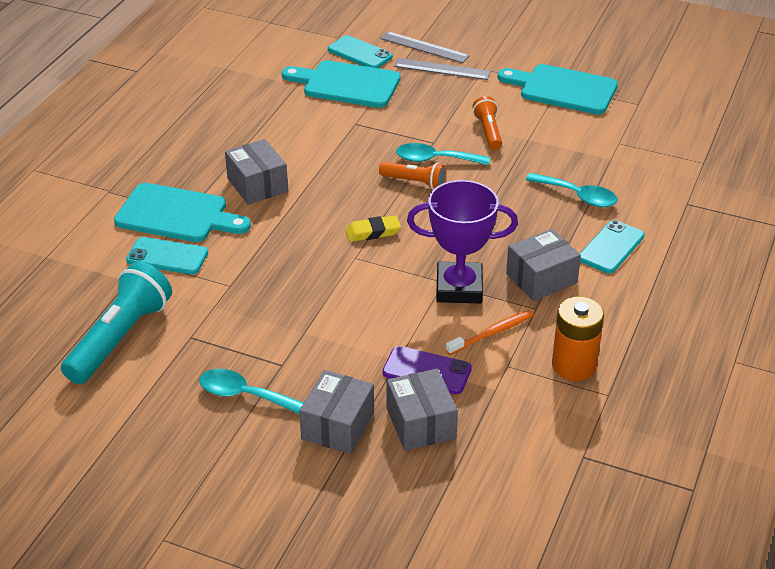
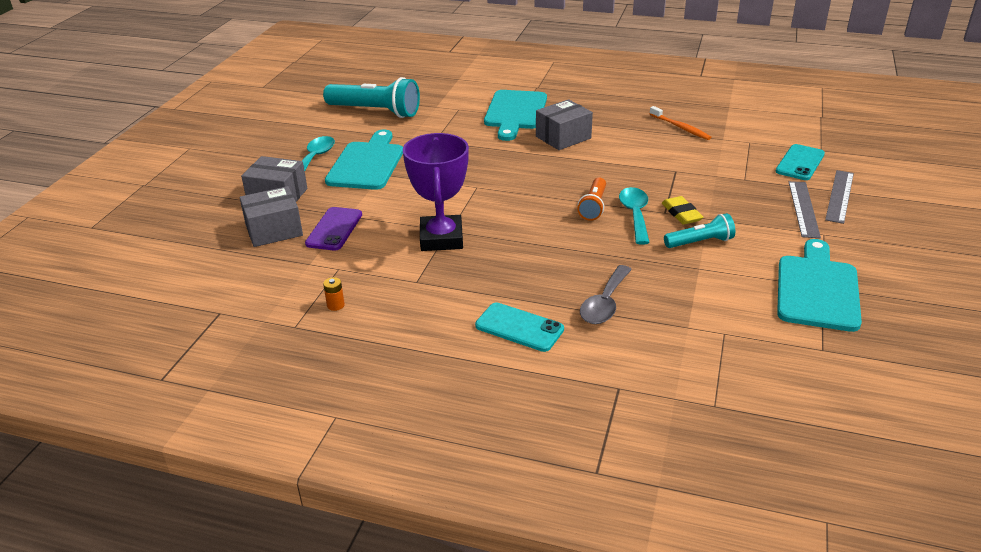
camera: 85 degrees right, 5 degrees down
(167, 256) = (464, 115): turquoise phone -> none
(347, 84) = (738, 161): turquoise cutting board -> turquoise cutting board (367, 163)
(373, 232) = (513, 192): yellow eraser -> yellow eraser (681, 214)
(488, 131) = (700, 242): orange flashlight -> turquoise flashlight
(491, 333) = (380, 258): orange toothbrush -> orange toothbrush (680, 127)
(541, 278) = (460, 283): grey box -> none
(574, 365) = (335, 305): orange battery -> orange battery, size x0.41
(578, 196) = (605, 303): turquoise spoon -> grey spoon

